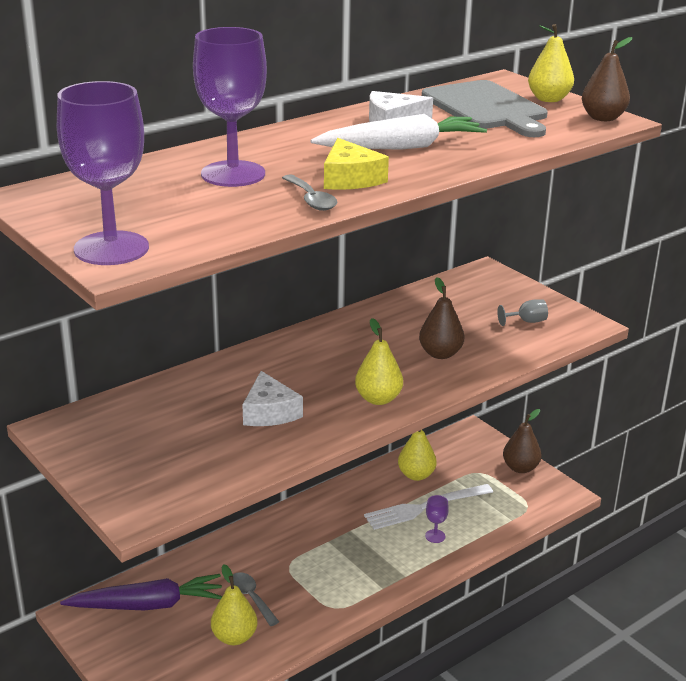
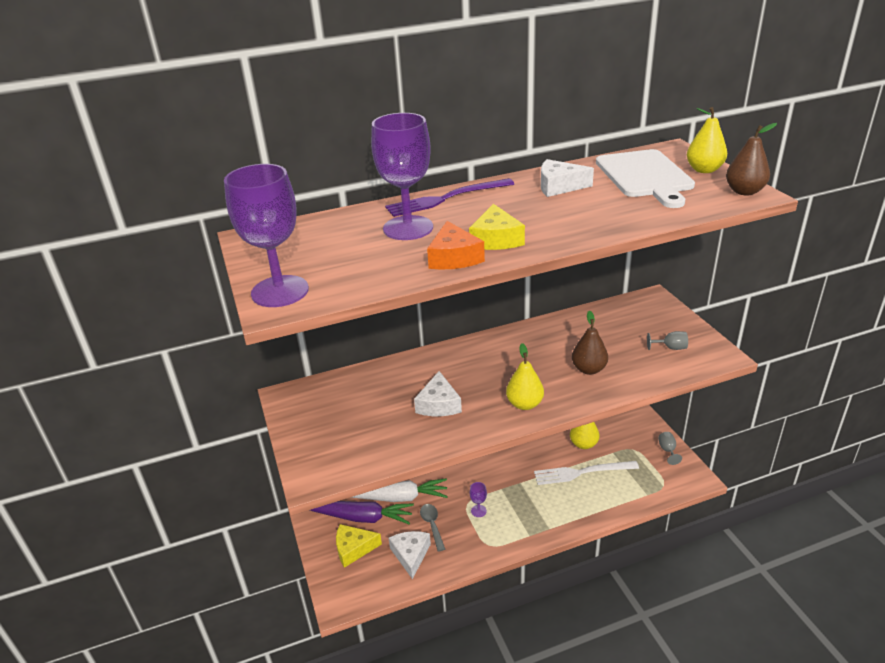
camera: 20 degrees right, 5 degrees up
(152, 644) = (354, 549): none -> yellow cheese
(234, 637) = (410, 555): yellow pear -> white cheese
(261, 141) = (446, 199): none -> purple fork
(311, 199) = (454, 257): grey spoon -> orange cheese
(401, 147) = (554, 211): white carrot -> white carrot (396, 497)
(435, 536) = (582, 498): purple goblet -> purple goblet (478, 511)
(486, 108) = (645, 176): grey cutting board -> white cutting board
(520, 468) = (667, 450): brown pear -> grey goblet

